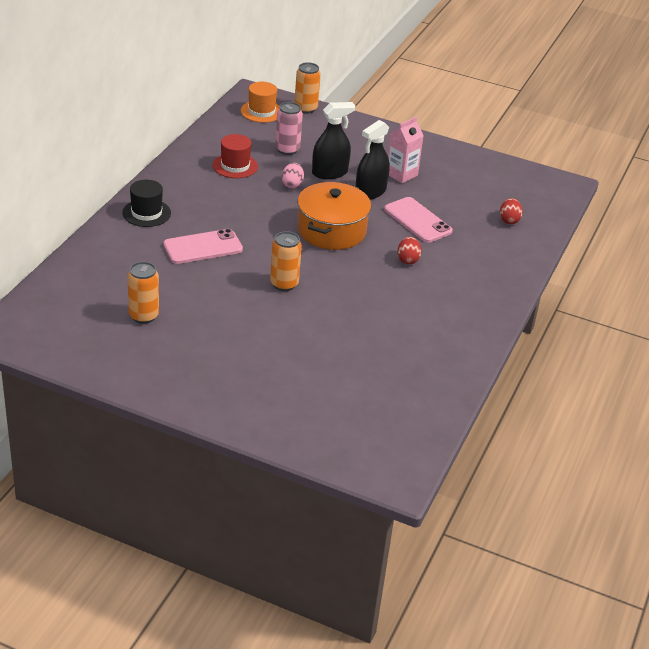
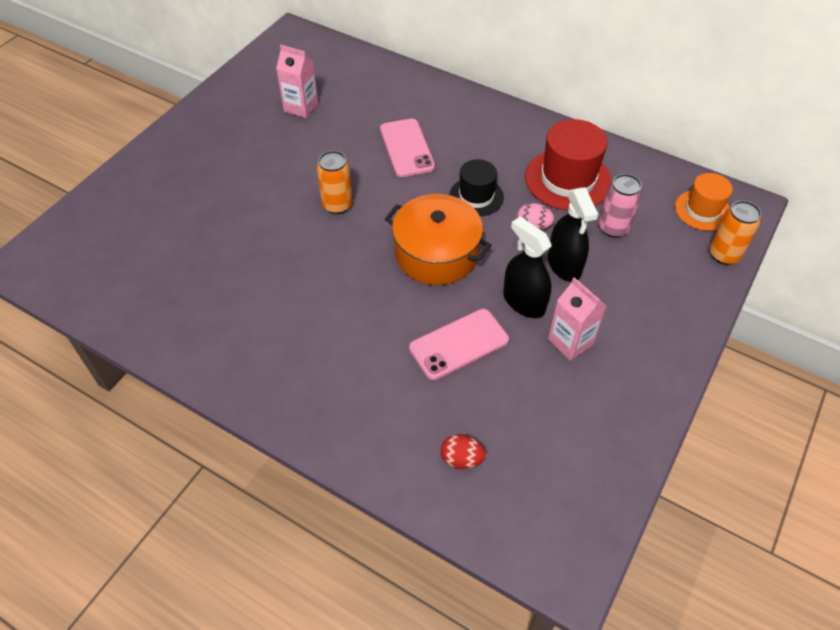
camera: 100 degrees right, 15 degrees up
(143, 316) = (301, 107): orange can -> pink carton
(146, 213) = (468, 111): black hat -> black hat (476, 196)
(235, 166) = (568, 179): red hat -> red hat, size x1.61
(408, 260) = (373, 321): red egg -> none

